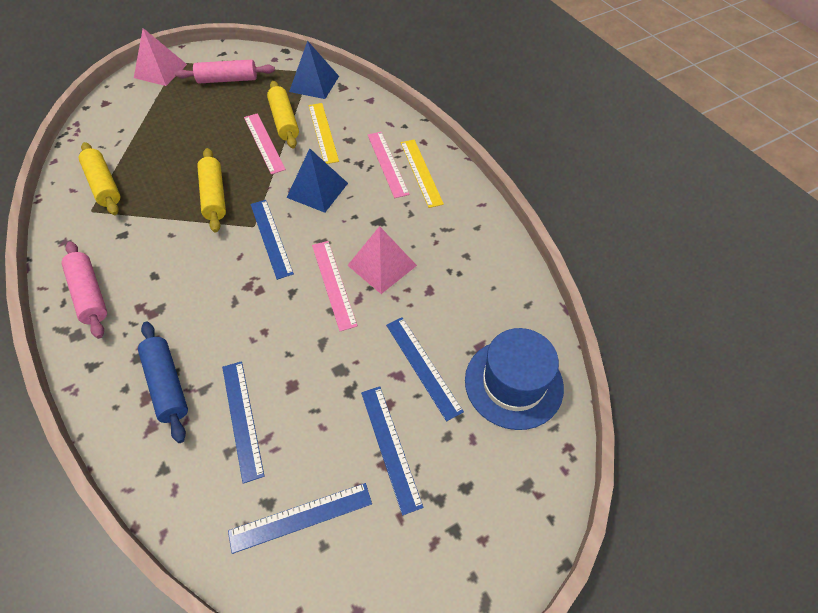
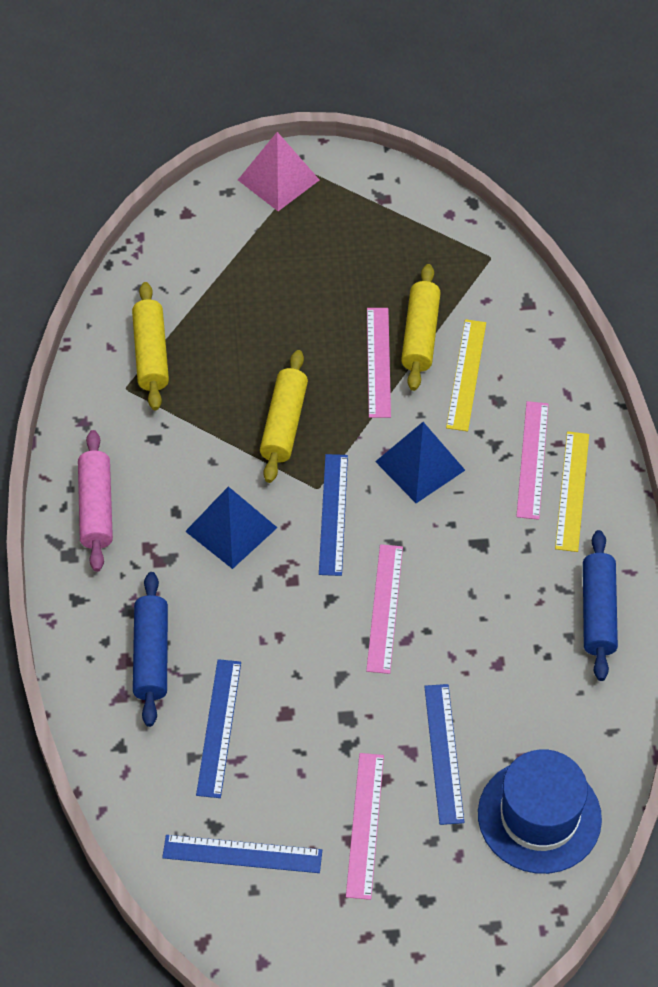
camera: 25 degrees right, 0 degrees up
(227, 80) = (367, 230): pink rolling pin -> none
(314, 83) = (489, 282): blue pyramid -> blue pyramid (231, 529)
(382, 265) = (455, 607): pink pyramid -> none
(390, 447) = (365, 825): blue ruler -> pink ruler
(476, 234) = (598, 612): none -> blue rolling pin

